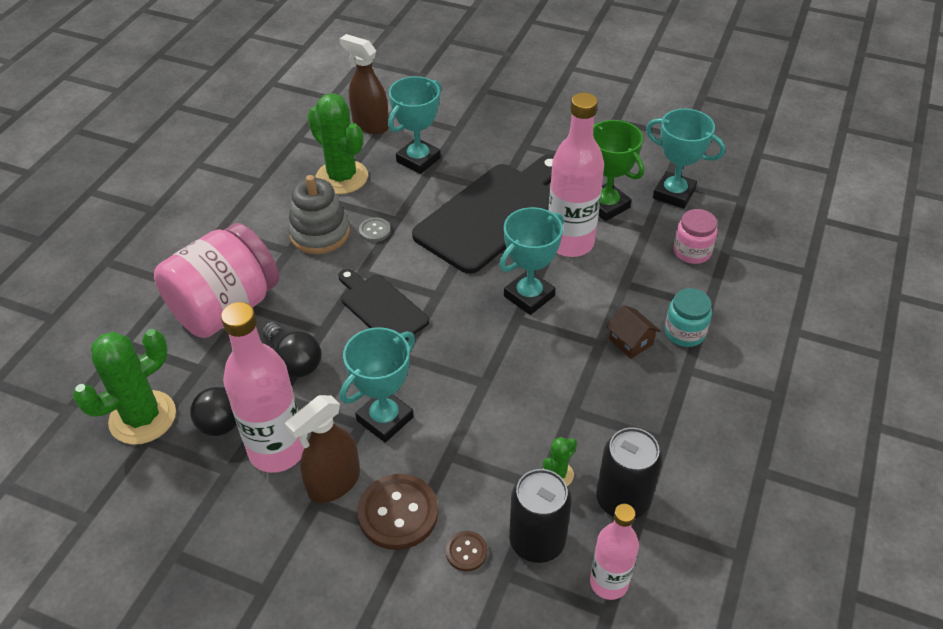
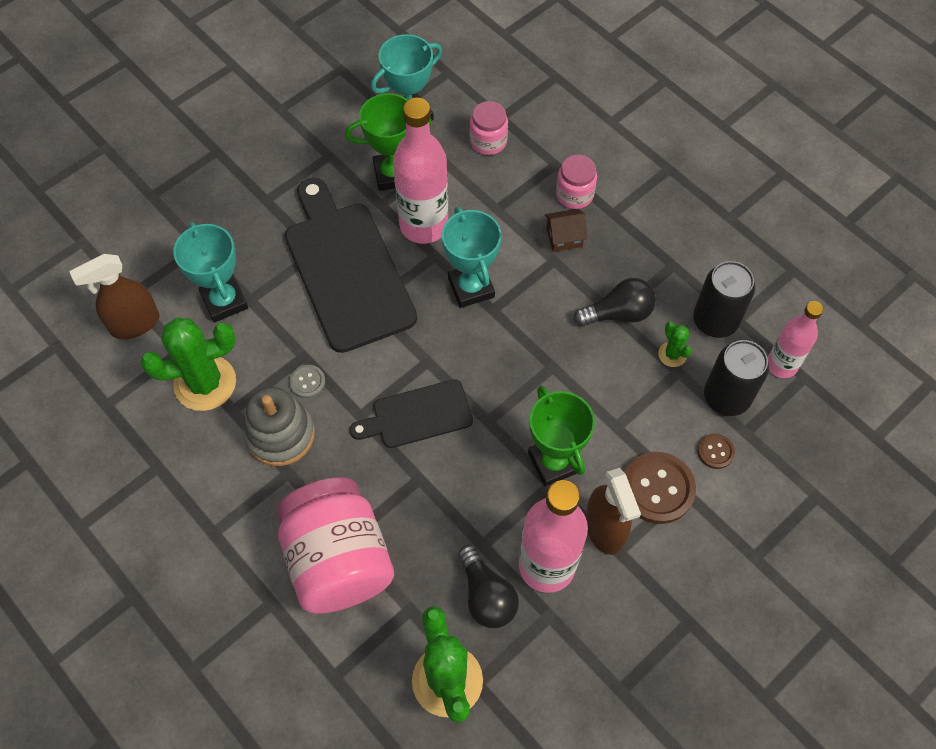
camera: 65 degrees left, 15 degrees up
(294, 360) = (445, 516): black light bulb -> black light bulb (618, 313)
(385, 419) = (554, 462): turquoise trophy -> green trophy
(684, 332) = (574, 194): turquoise jar -> pink jar

